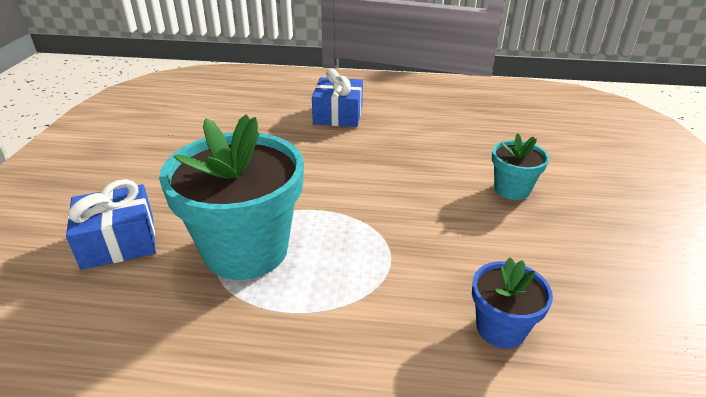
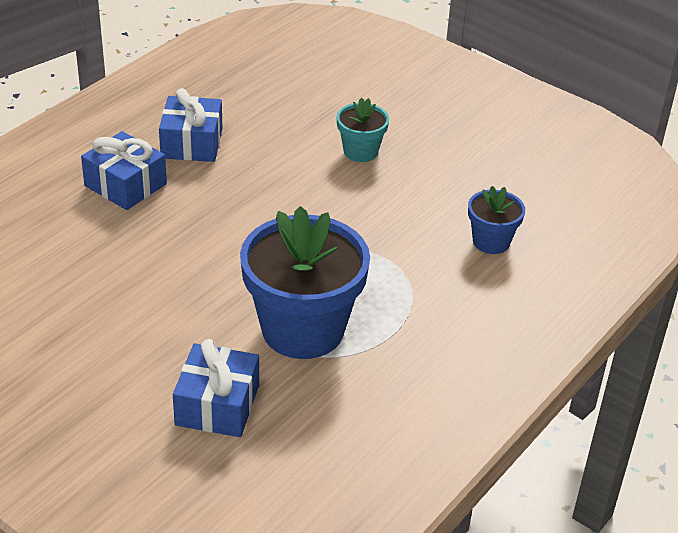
camera: 60 degrees left, 5 degrees up
(246, 250) = (303, 329): turquoise flower pot -> blue flower pot
(412, 119) = (192, 143): none -> blue gift

